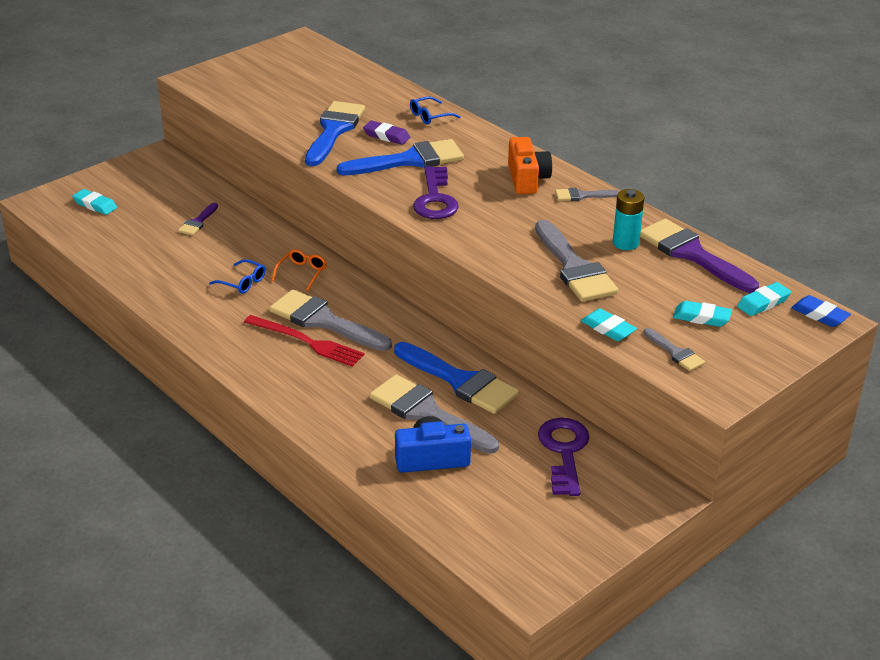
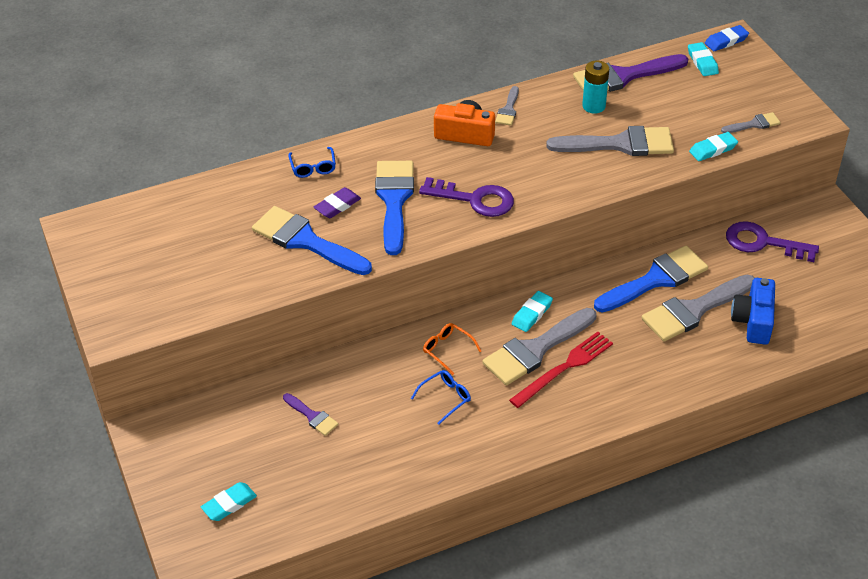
camera: 70 degrees left, 10 degrees up
(701, 317) = (712, 98): turquoise eraser -> turquoise eraser (532, 314)

